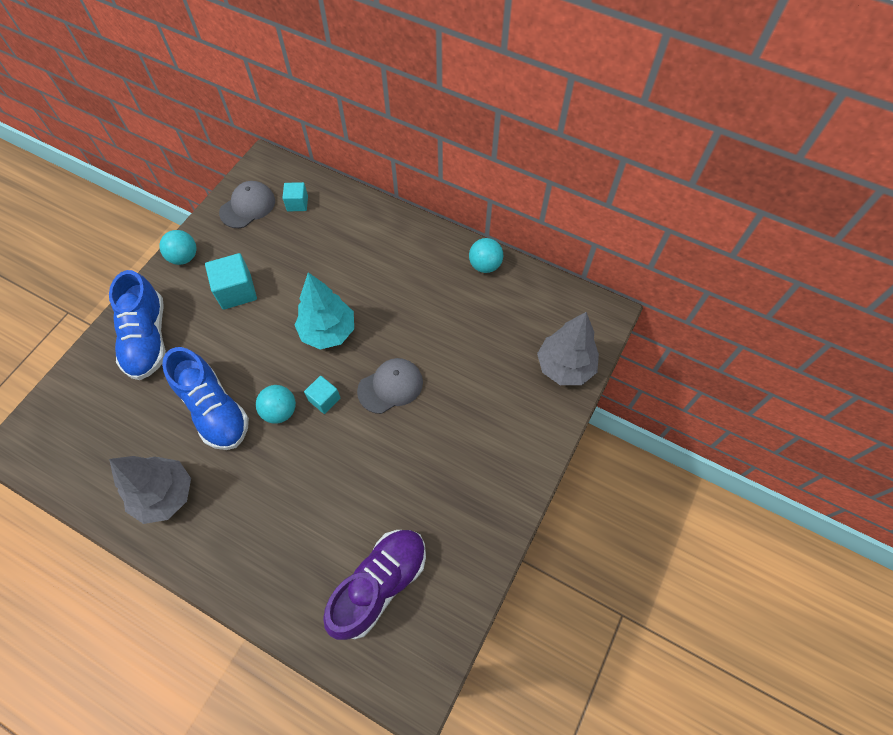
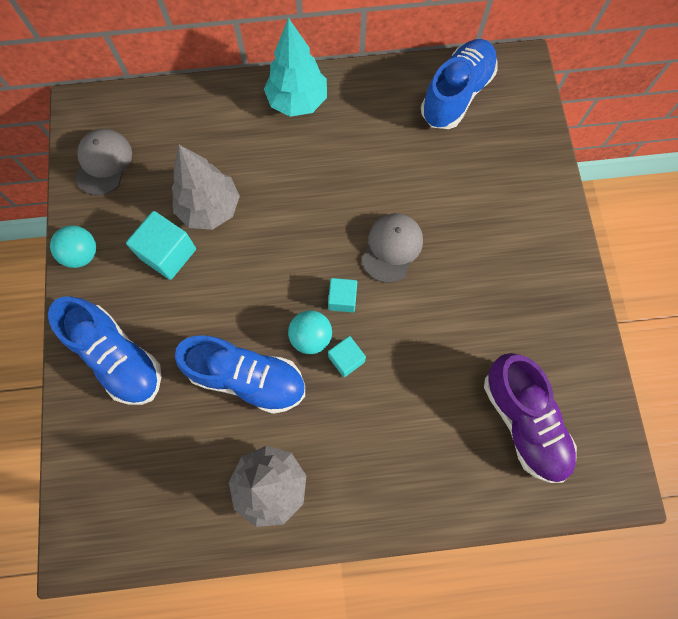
camera: 35 degrees left, 10 degrees up
(297, 203) = (153, 129): turquoise cube -> turquoise cube (346, 359)
(328, 332) = (292, 235): turquoise tree -> turquoise tree (297, 101)
(379, 584) = (523, 421): purple shoe -> purple shoe turned 150 degrees clockwise
(485, 265) = (384, 83): turquoise ball -> none
(533, 305) = (456, 95): none -> blue shoe
(565, 367) = (525, 133): grey tree -> grey tree (210, 208)

